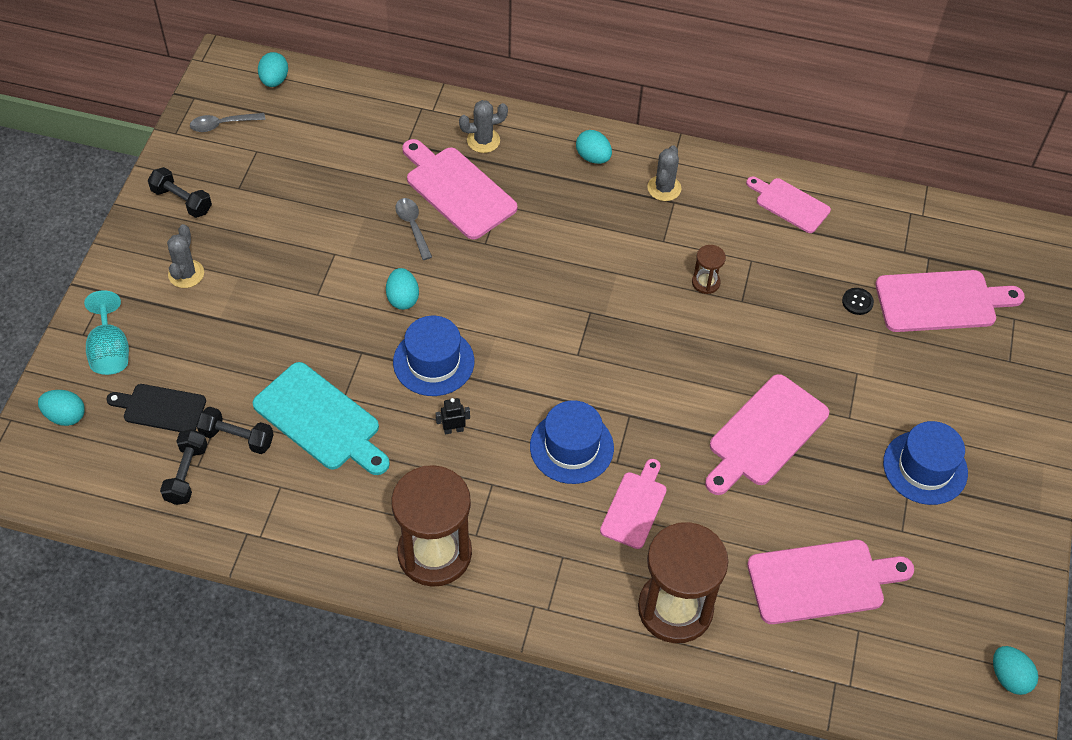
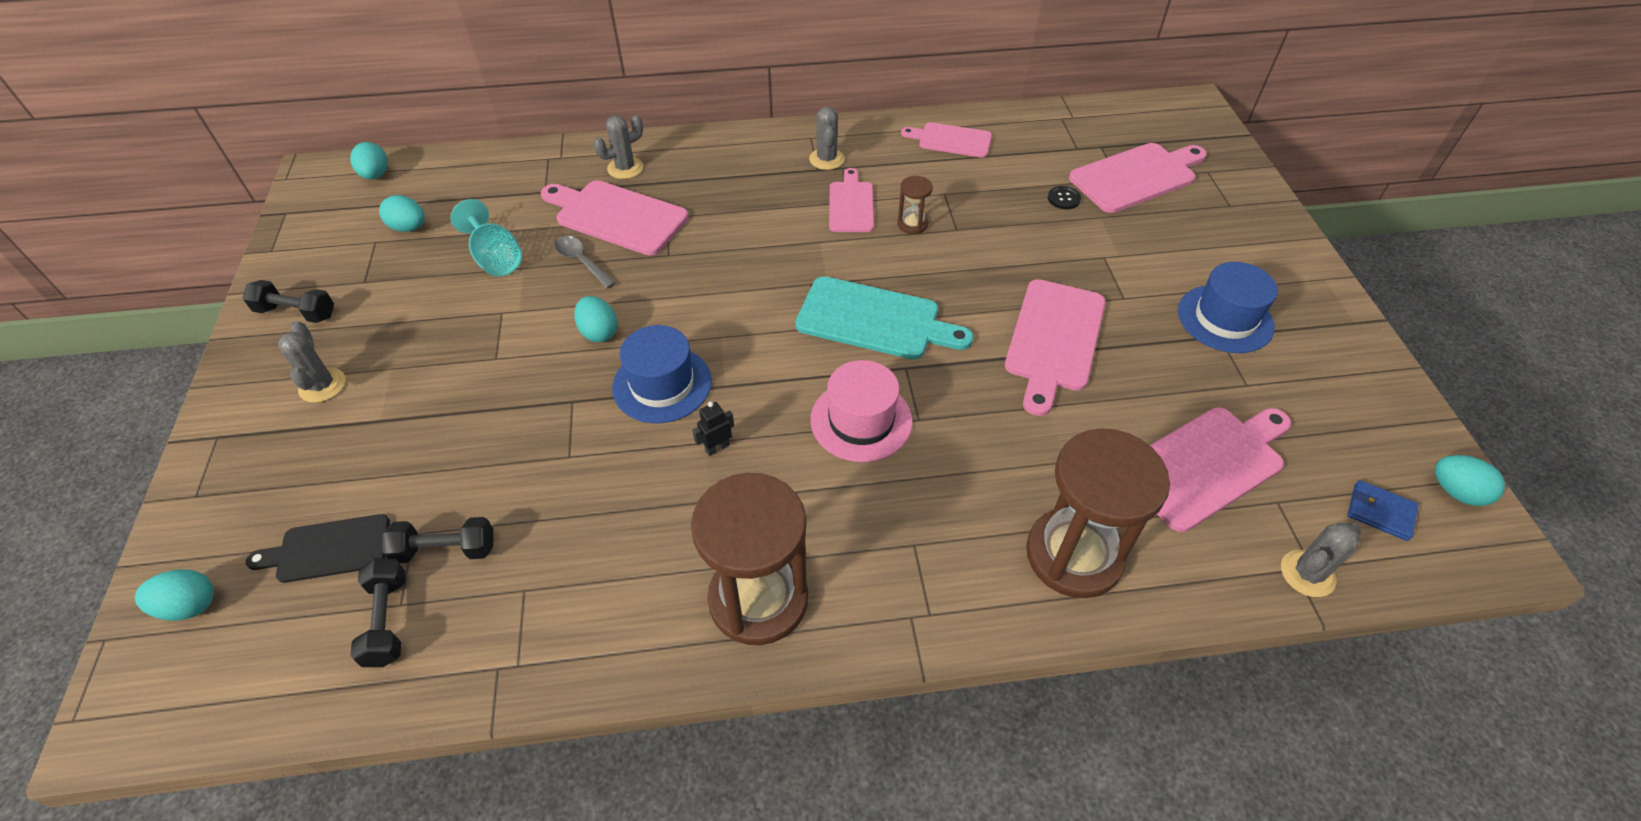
camera: 20 degrees left, 5 degrees down
(110, 351) = (239, 503): turquoise goblet -> turquoise goblet (496, 258)
(222, 125) = (326, 228): grey spoon -> none
(321, 420) = (549, 491): turquoise cutting board -> turquoise cutting board (874, 320)
(571, 447) = (861, 420): blue hat -> pink hat
(593, 157) = (744, 153): turquoise egg -> turquoise egg (409, 228)
(635, 506) = (964, 458): pink cutting board -> pink cutting board (851, 204)
(842, 688) = (1307, 573): none -> grey cactus
(934, 668) = (1380, 512): none -> blue wallet

